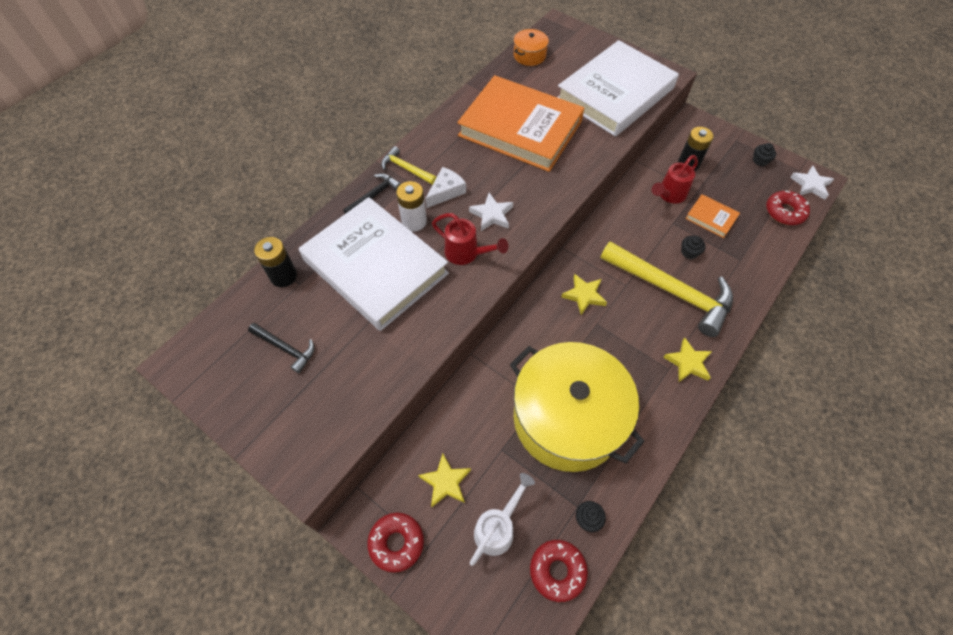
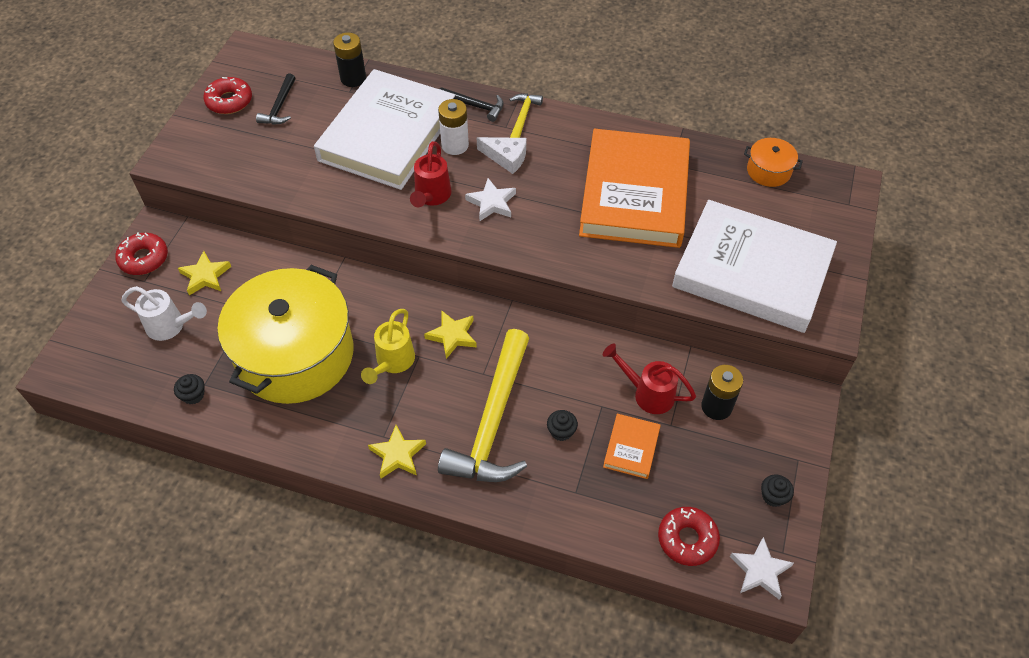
camera: 70 degrees right, 5 degrees down
(557, 571) = (139, 381): red donut -> red donut (229, 101)
(598, 344) = (392, 363): none -> yellow watering can

